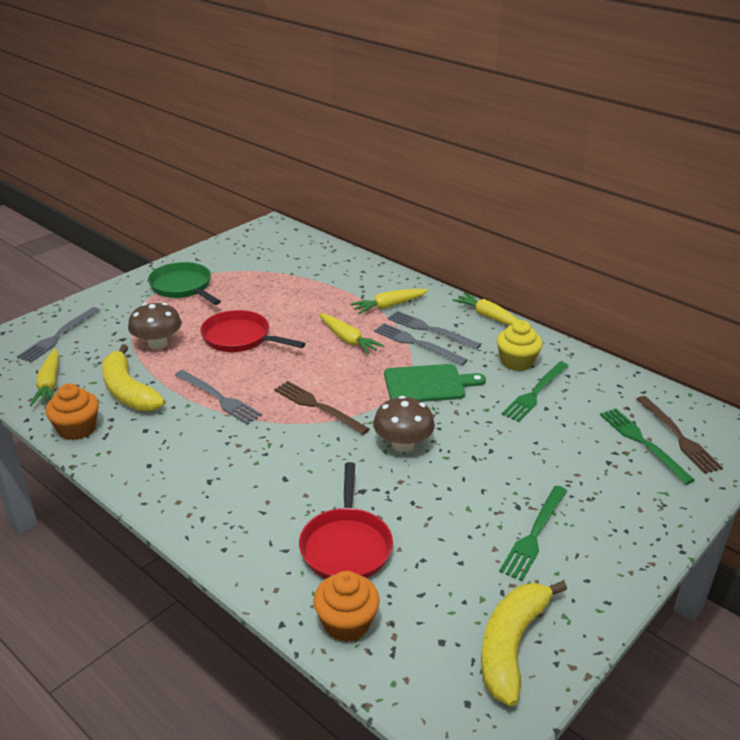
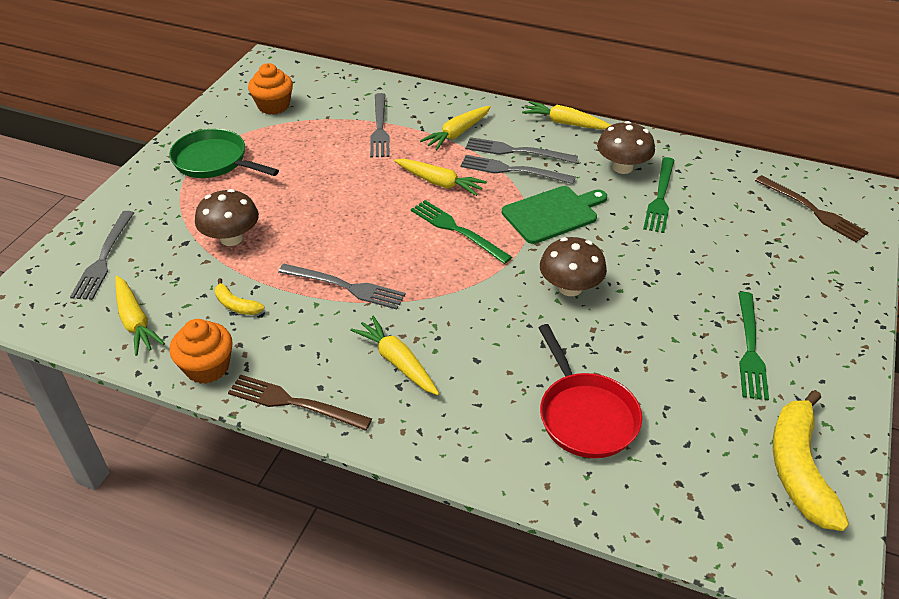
camera: 20 degrees left, 10 degrees up
(128, 391) = (236, 305): yellow banana -> yellow banana, size x0.48
(220, 463) = (397, 361): none -> yellow carrot
(240, 338) = (322, 209): red pan -> none
(318, 407) = (458, 268): brown fork -> brown fork (295, 403)
(327, 289) = (379, 128): none -> grey fork
(346, 623) = (638, 498): orange cupcake -> orange cupcake (273, 106)
(516, 362) = (622, 167): yellow cupcake -> brown mushroom
(643, 443) = (787, 225): green fork -> green fork (457, 230)

